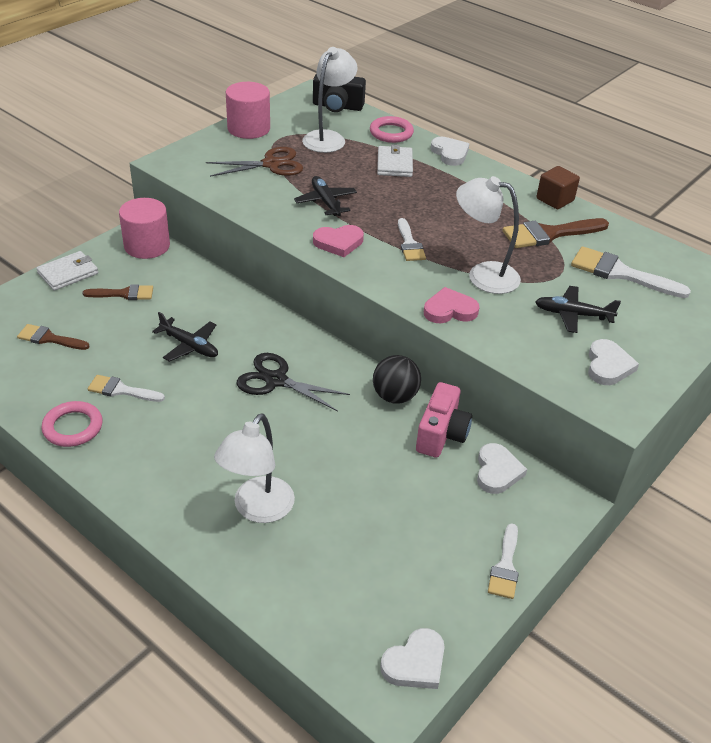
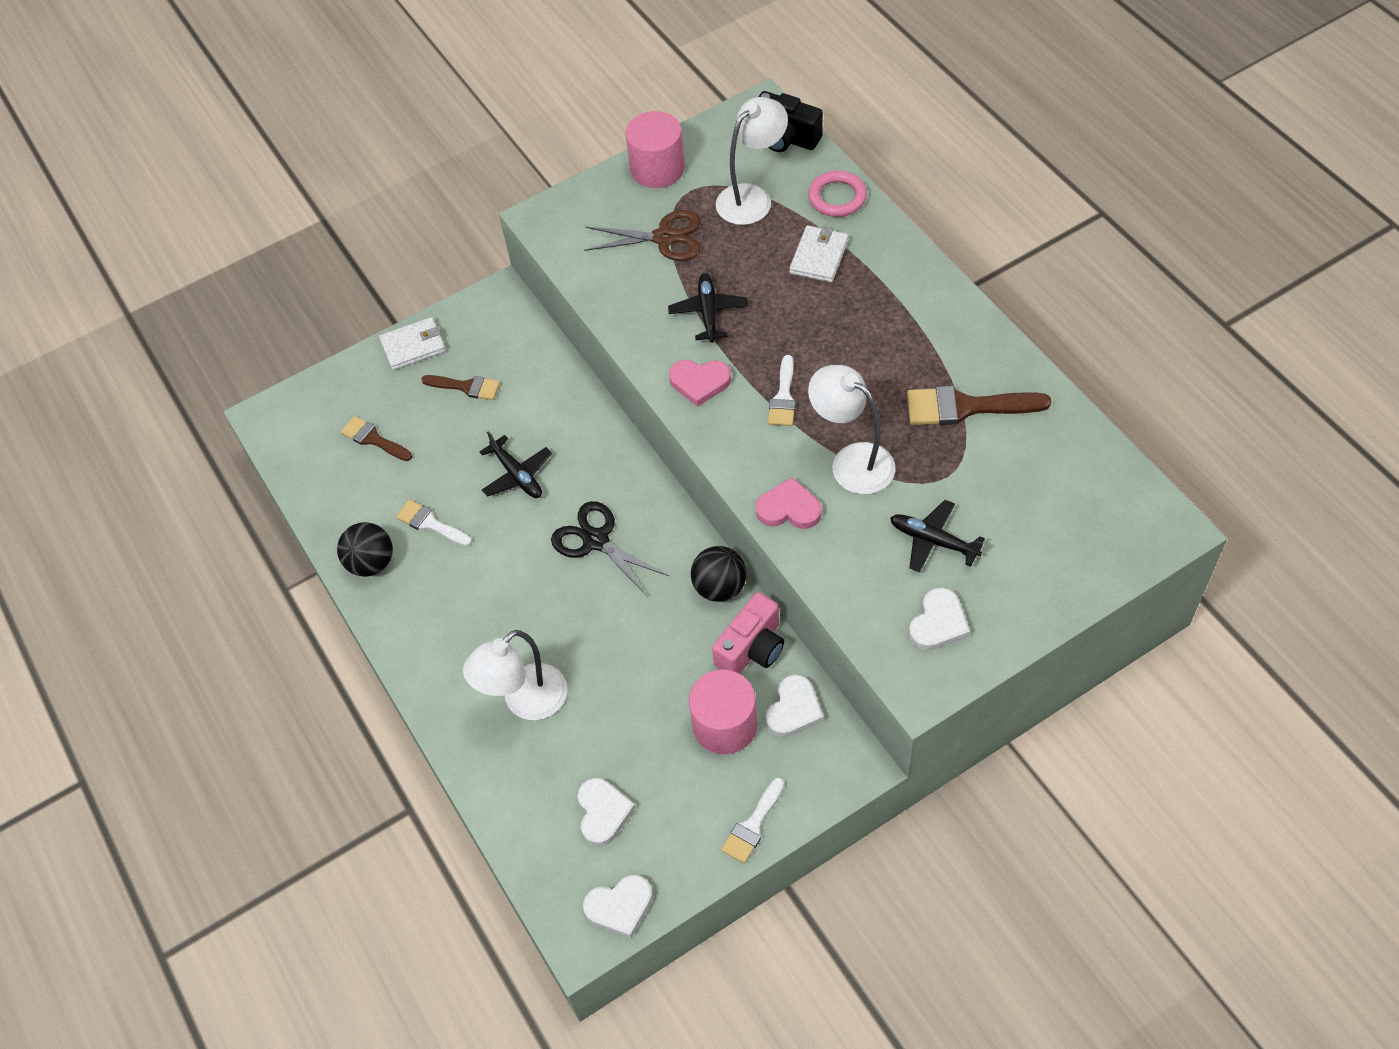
camera: 25 degrees right, 15 degrees up
(73, 427) = (371, 563): pink ring -> black ball
(147, 246) = (510, 316): pink cylinder -> pink cylinder (725, 725)
(450, 153) = (899, 246): white heart -> white heart (603, 813)
(555, 200) = (1002, 348): brown cube -> none
(620, 273) = (1026, 486): white brush -> none

